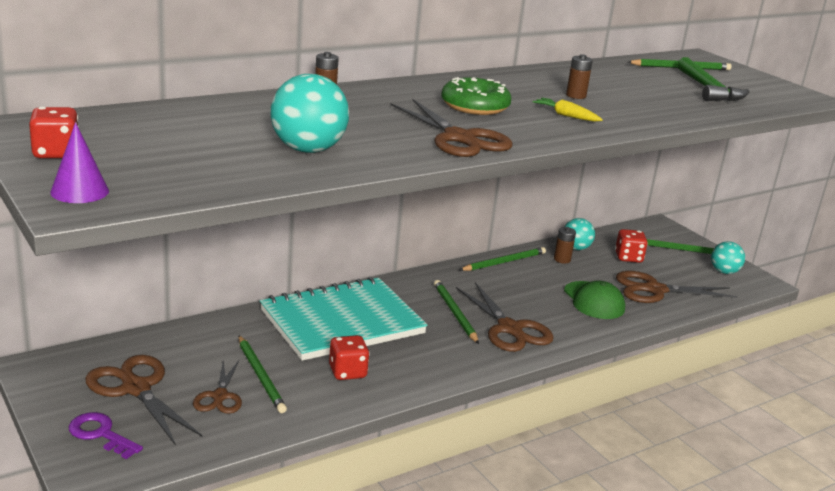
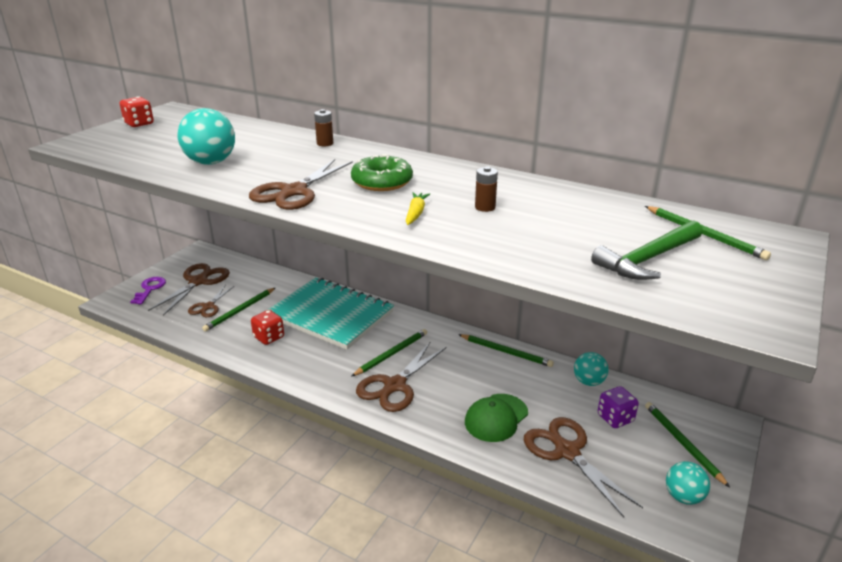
camera: 65 degrees right, 5 degrees up
(79, 191) = (89, 140): purple cone -> none
(220, 396) = (208, 306): brown scissors -> brown scissors turned 45 degrees counterclockwise
(562, 259) = (553, 380): brown battery -> none
(628, 258) = (615, 418): red dice -> purple dice

